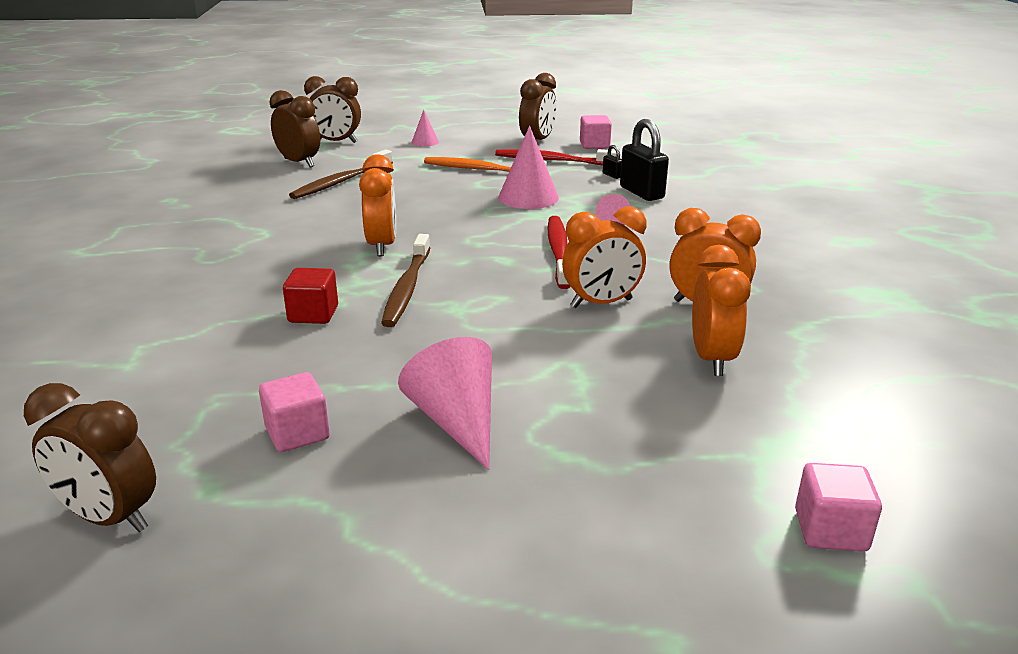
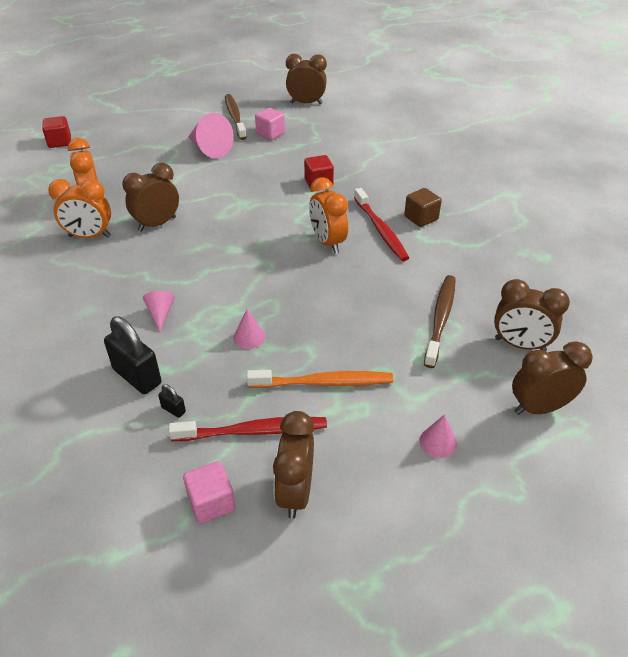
camera: 160 degrees right, 15 degrees up
(236, 248) = (421, 218): none -> brown cube
(407, 288) = (281, 210): brown toothbrush -> brown toothbrush (235, 117)
(528, 197) = (249, 337): pink cone -> pink cone, size x0.54
(558, 252) = (197, 265): red toothbrush -> red toothbrush (380, 230)
(601, 303) = (157, 224): orange clock -> brown clock
(830, 530) = (60, 142): pink cube -> red cube

